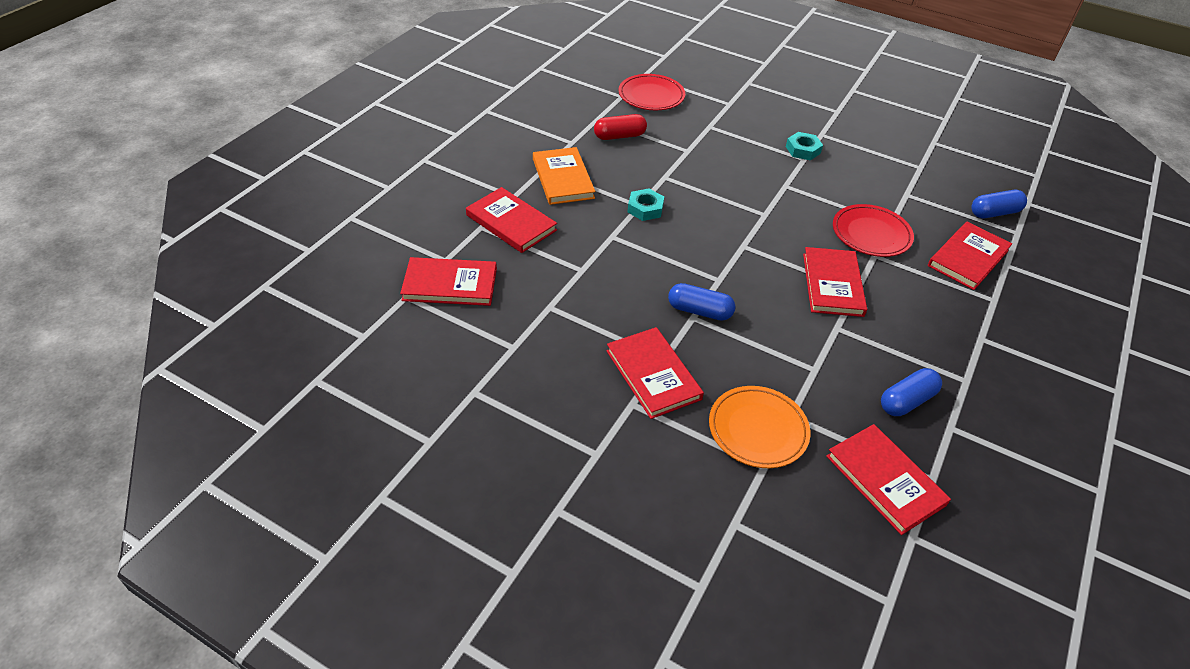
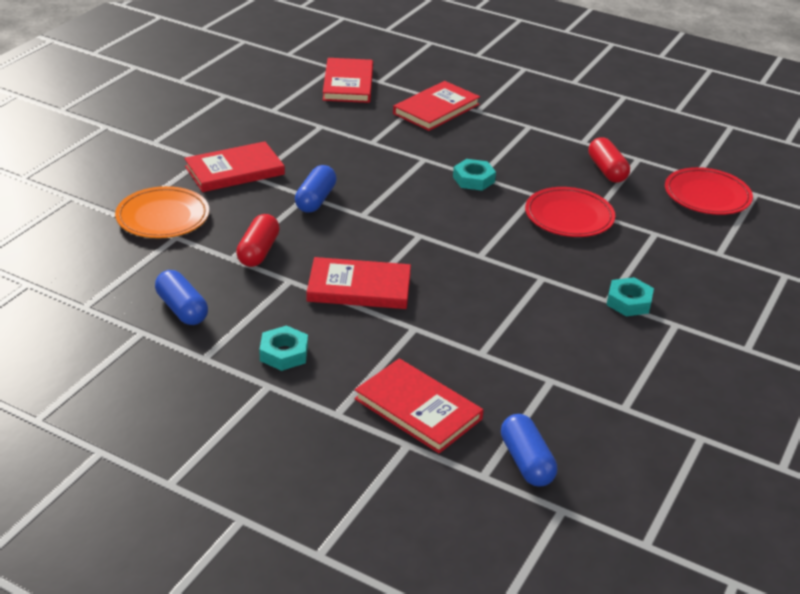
camera: 90 degrees right, 10 degrees down
(563, 178) = (514, 135): orange book -> none
(799, 350) = (258, 251): none -> red capsule
(871, 234) = (456, 332): red plate -> red plate (569, 217)
(885, 480) = (90, 278): red book -> none
(938, 330) = (284, 353): none -> turquoise nut

